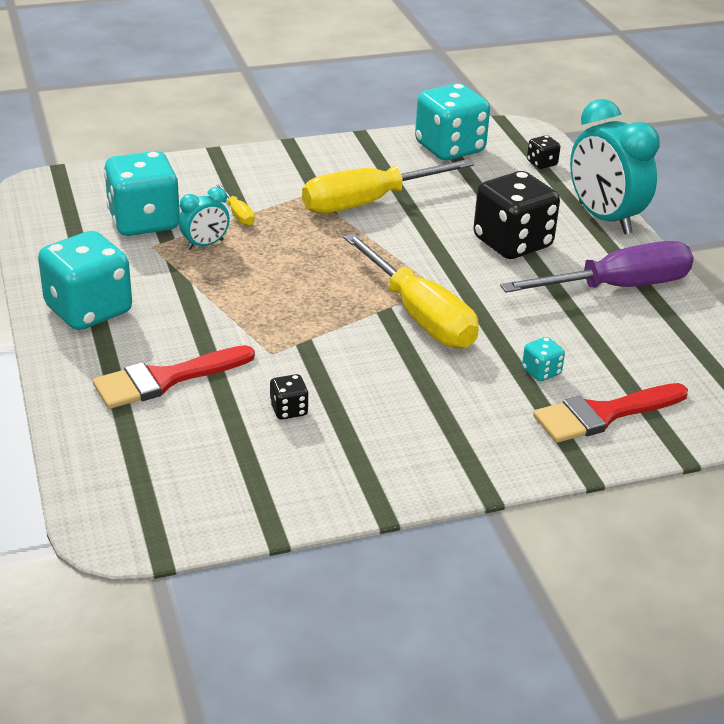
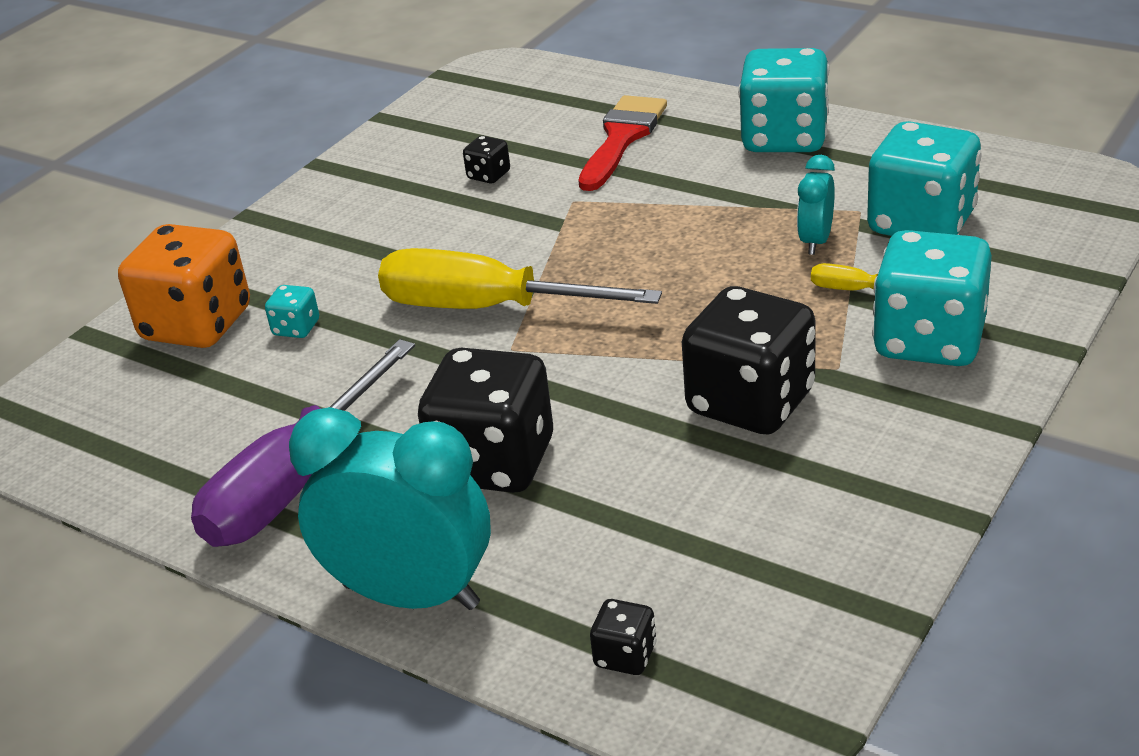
camera: 145 degrees right, 0 degrees up
(368, 202) = (750, 403): yellow screwdriver -> black dice
(449, 148) = (801, 582): turquoise dice -> turquoise dice (929, 341)
(603, 414) = (197, 325): red brush -> orange dice

